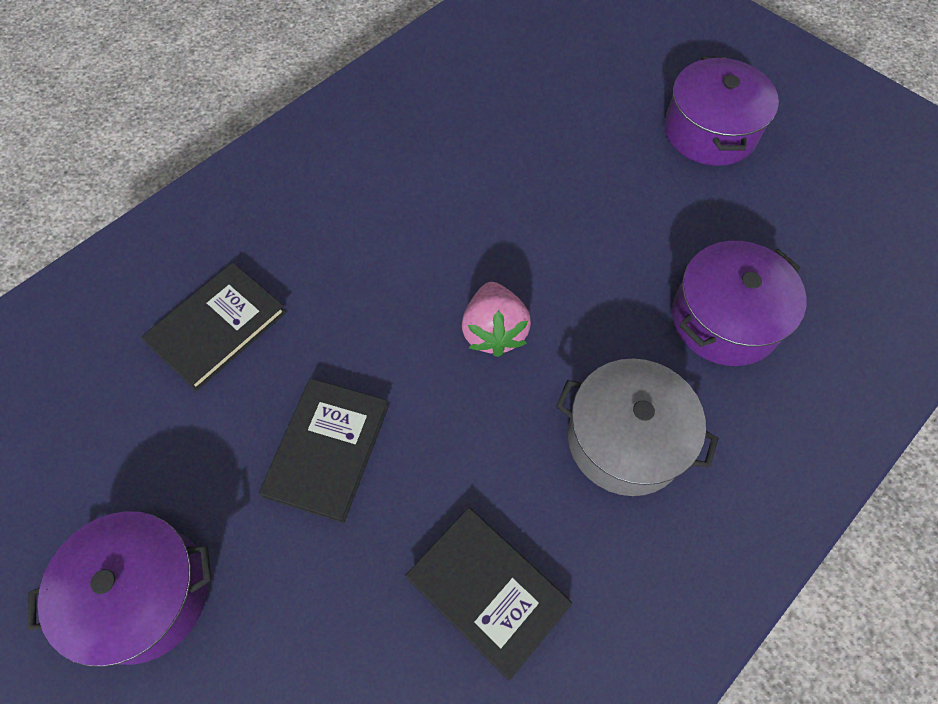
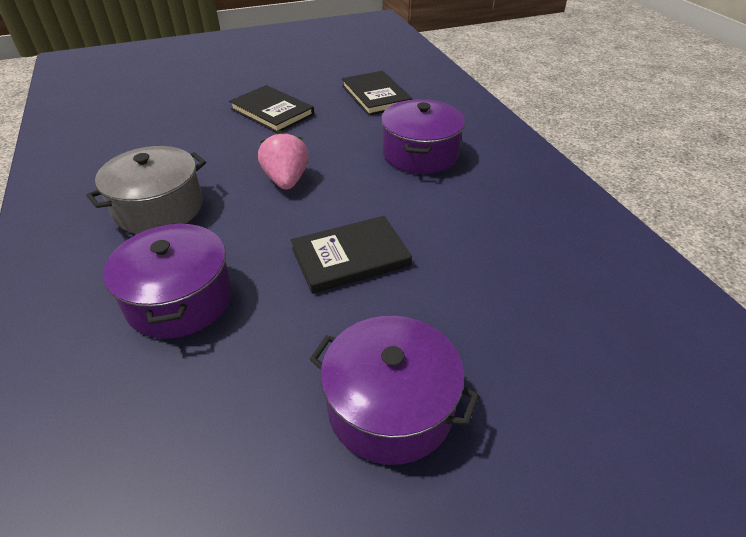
camera: 115 degrees right, 20 degrees down
(144, 594) = (257, 65): purple pot -> purple pot (420, 154)
(488, 590) = (149, 137): black book -> black book (350, 257)
(494, 331) = (286, 180): pink strawberry -> pink strawberry turned 60 degrees clockwise

